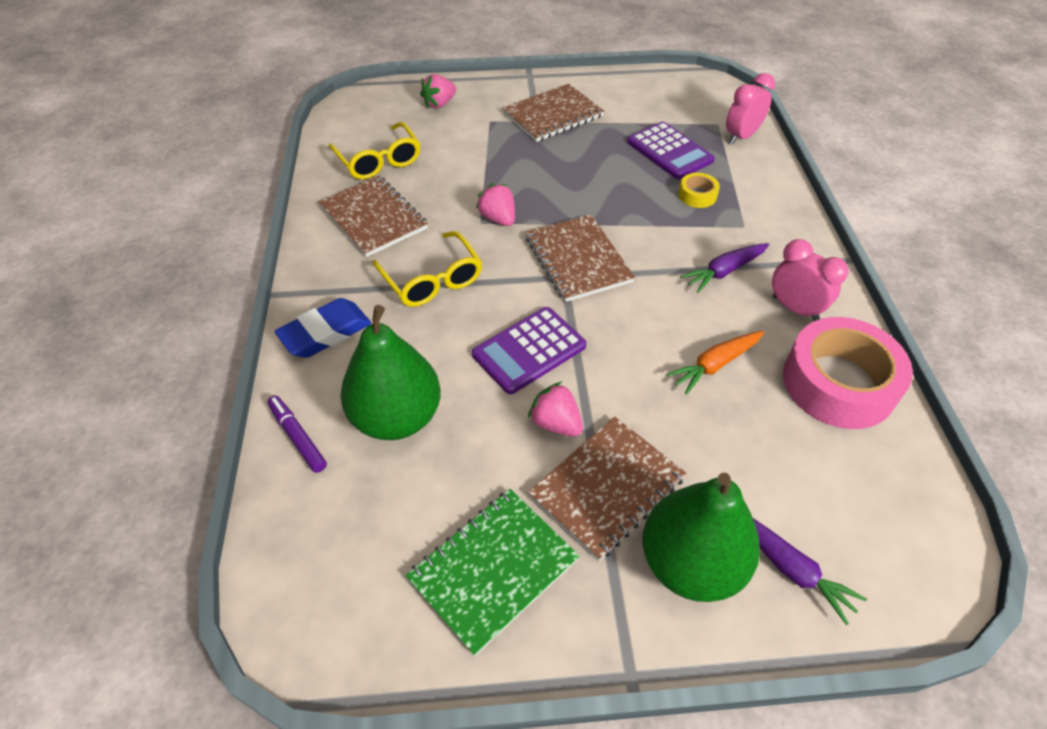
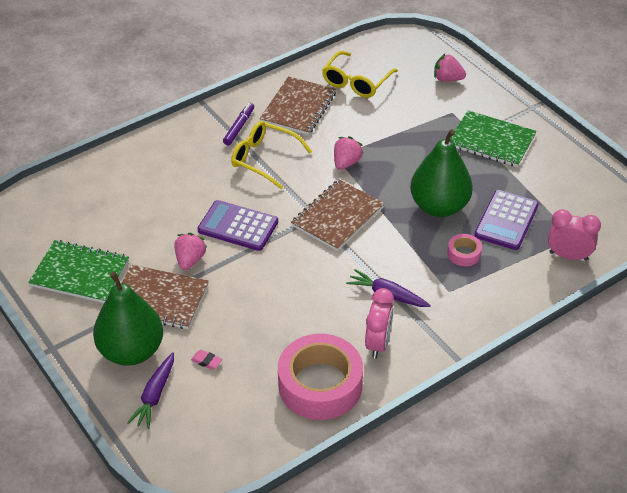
camera: 60 degrees right, 5 degrees down
(298, 437) = (111, 164): purple marker -> purple marker (239, 127)
(325, 333) = (188, 137): blue eraser -> none
(397, 417) = (149, 194): green pear -> green pear (439, 206)
(432, 280) = (264, 159): yellow glasses -> yellow glasses turned 90 degrees clockwise
(553, 115) = (491, 141): brown notebook -> green notebook
(697, 195) = (464, 254): yellow tape -> pink tape
(715, 365) = (290, 317): orange carrot -> none
(751, 480) = (206, 361): none -> pink eraser

